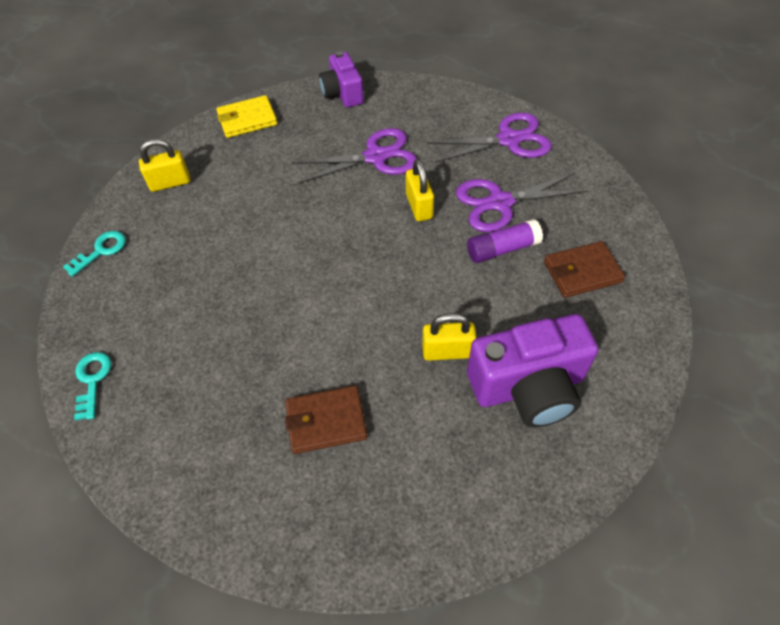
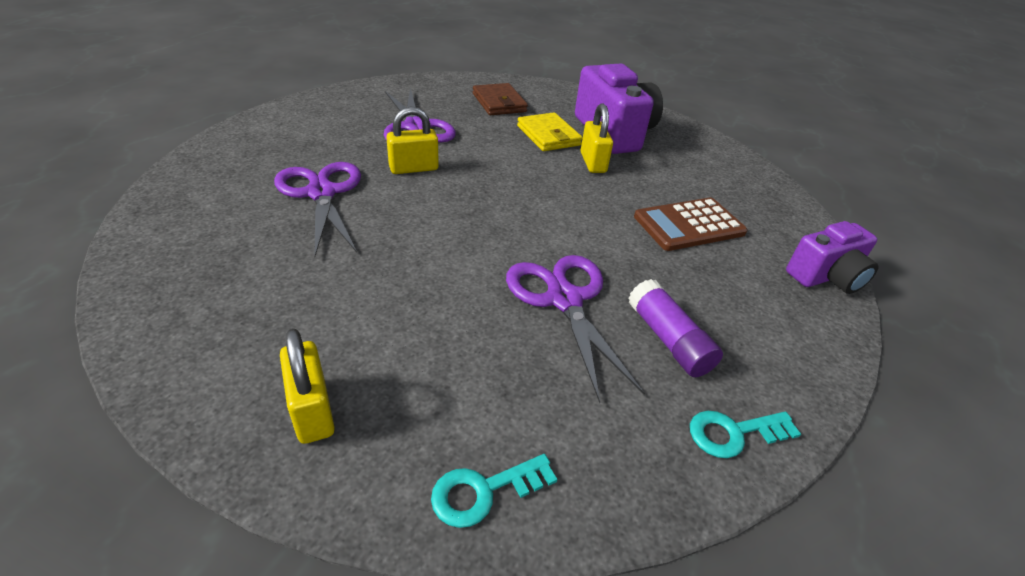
camera: 100 degrees left, 15 degrees down
(101, 251) = (484, 491): turquoise key -> turquoise key turned 60 degrees counterclockwise
(247, 119) = (170, 320): yellow wallet -> yellow wallet (548, 135)
(326, 421) = (689, 225): brown wallet -> brown calculator
(342, 93) = (164, 219): purple camera -> purple camera (826, 277)
(502, 249) = (475, 131): purple glue stick -> purple glue stick (668, 340)
(509, 140) = (324, 116): purple scissors -> purple scissors (564, 299)

